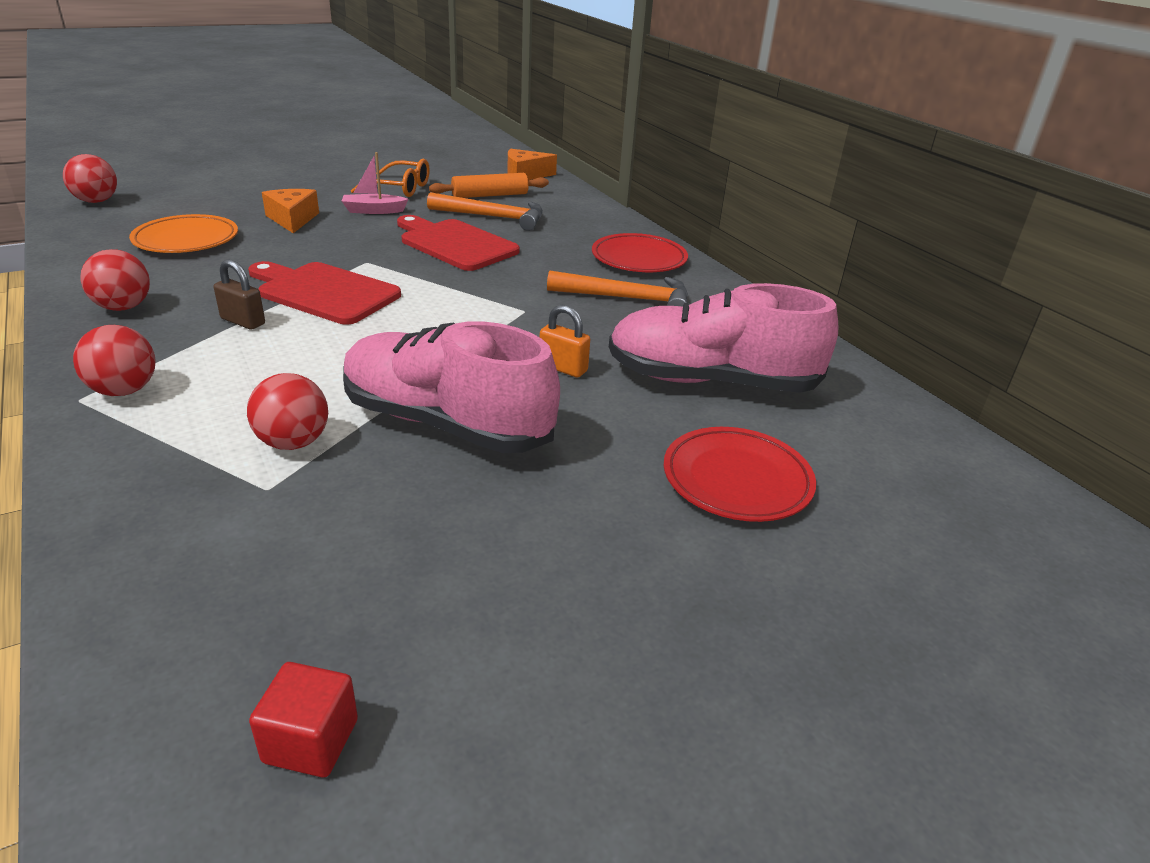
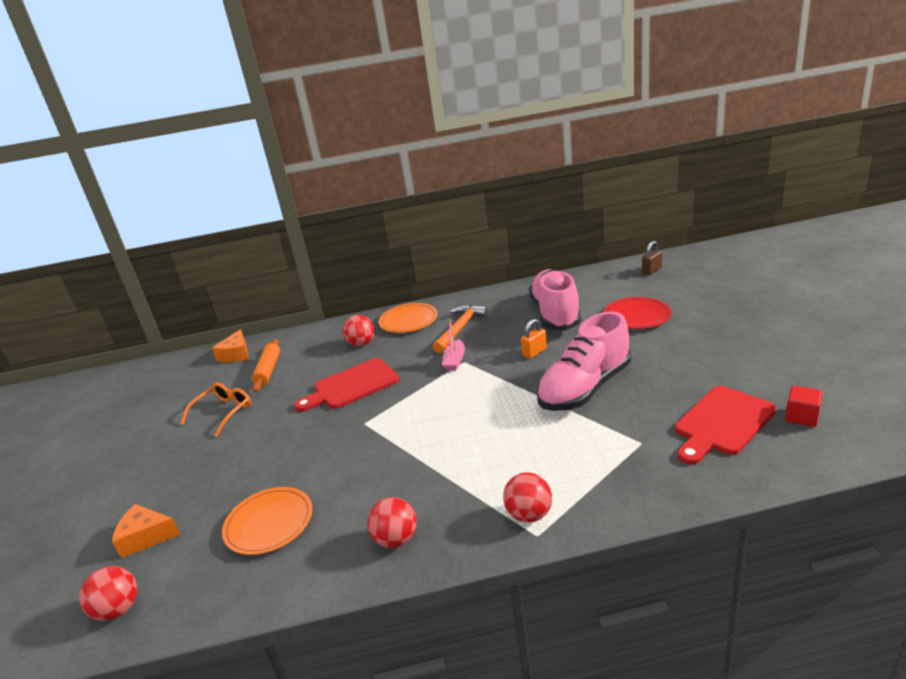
camera: 65 degrees left, 5 degrees down
(243, 321) = (442, 472): brown padlock -> brown padlock (652, 270)
(292, 219) = (257, 465): orange cheese -> orange cheese (146, 537)
(293, 442) = (598, 437): red ball -> red ball (361, 344)
(324, 292) = (408, 439): red cutting board -> red cutting board (722, 423)
(373, 211) = (265, 424): pink boat -> pink boat (455, 361)
(494, 217) = (313, 369): orange hammer -> none
(639, 259) = (408, 321): red plate -> orange plate
(710, 381) = (555, 314): pink shoe -> pink shoe turned 150 degrees clockwise

